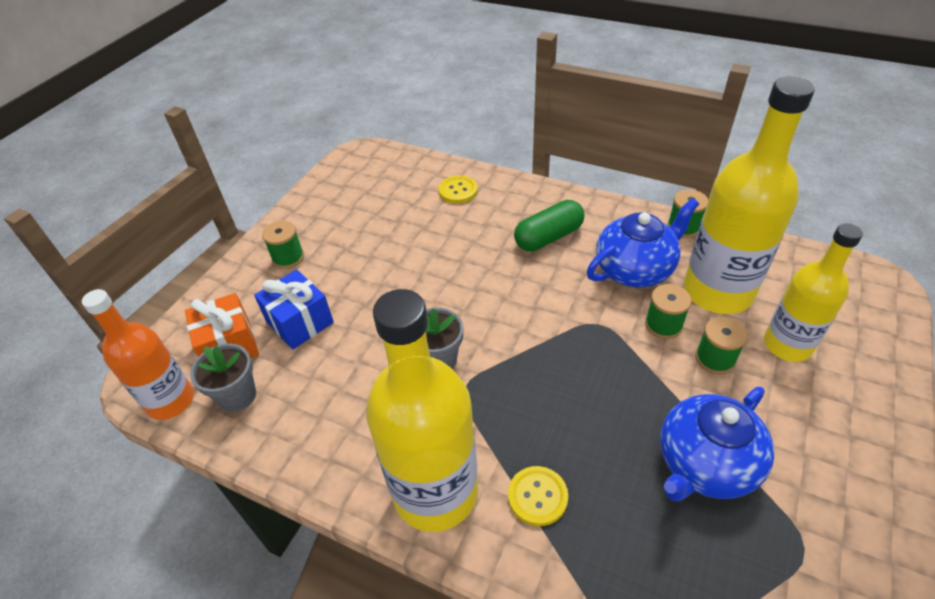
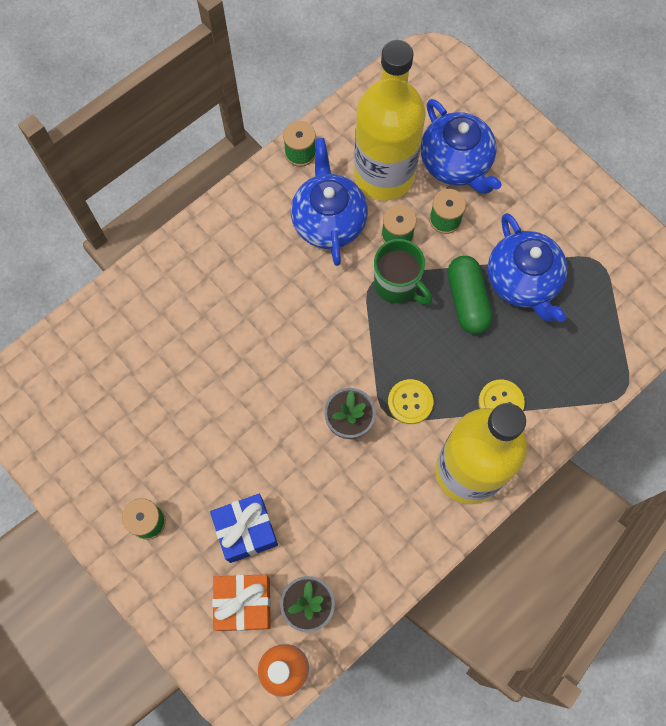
camera: 70 degrees left, 25 degrees up
(458, 191) = (136, 319): yellow button -> yellow button (410, 402)
(548, 237) = (252, 268): green capsule -> green capsule (467, 300)
(609, 345) = (397, 285): none -> green mug
(787, 345) = (456, 163): yellow bottle -> blue teapot

